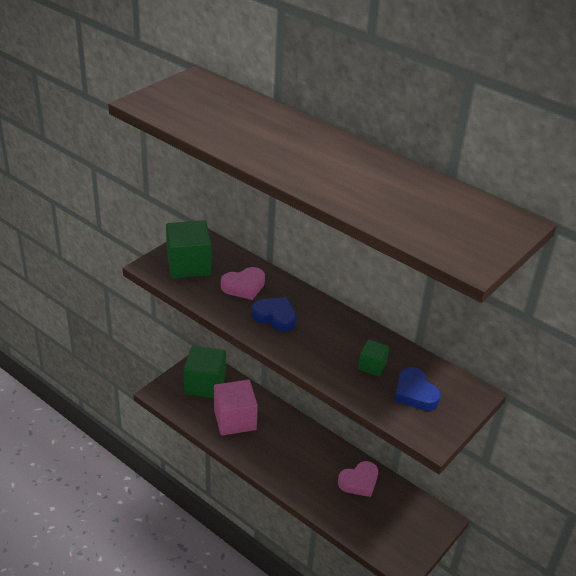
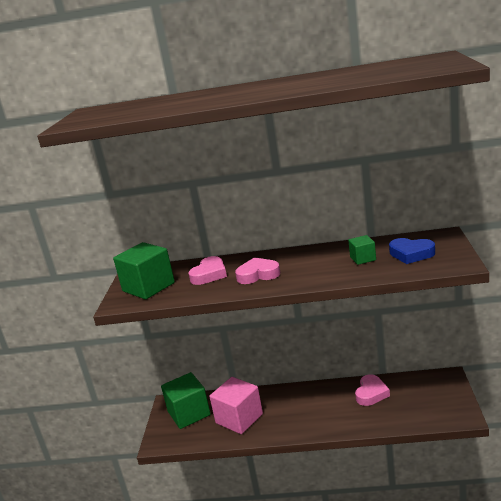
camera: 30 degrees left, 15 degrees down
(275, 317) = (258, 275): blue heart -> pink heart

